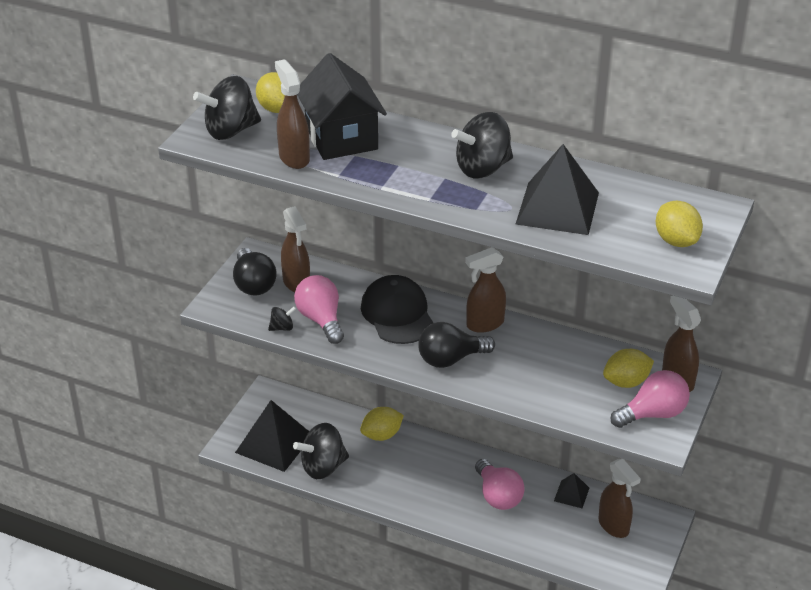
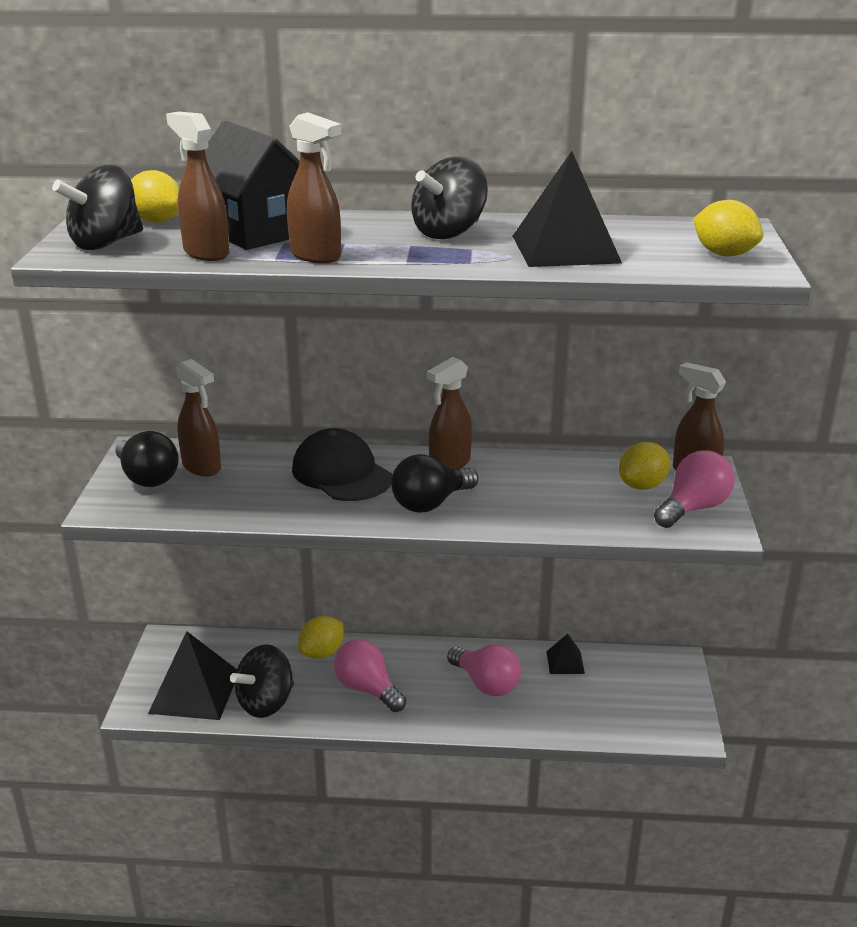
camera: 20 degrees left, 10 degrees down
(282, 328) = (205, 513): black spinning top -> none
(321, 320) = (250, 496): pink light bulb -> pink light bulb (367, 689)
(614, 526) = (628, 683): brown spray bottle -> brown spray bottle (316, 256)

